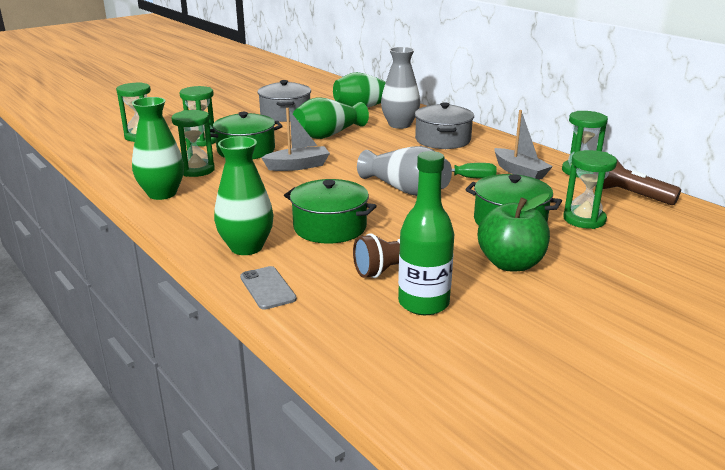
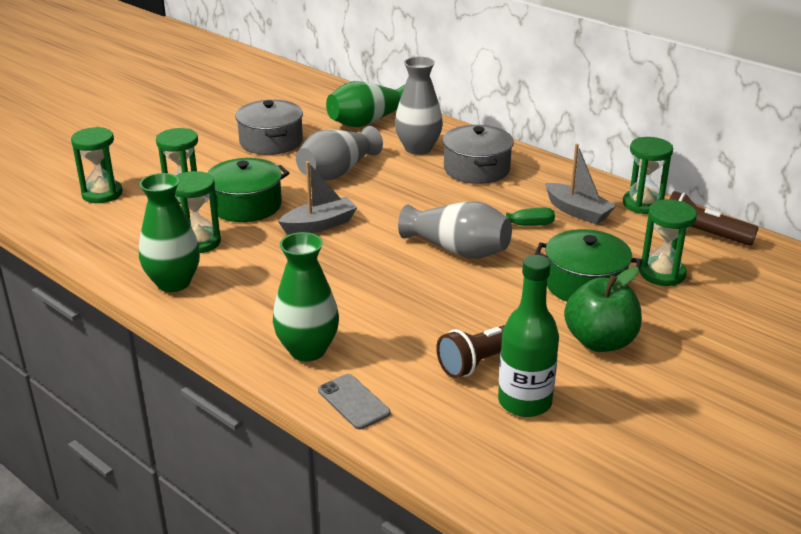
camera: 10 degrees left, 5 degrees up
(328, 135) = (337, 172): green vase -> grey vase
(330, 227) = (390, 312): green pot -> none

